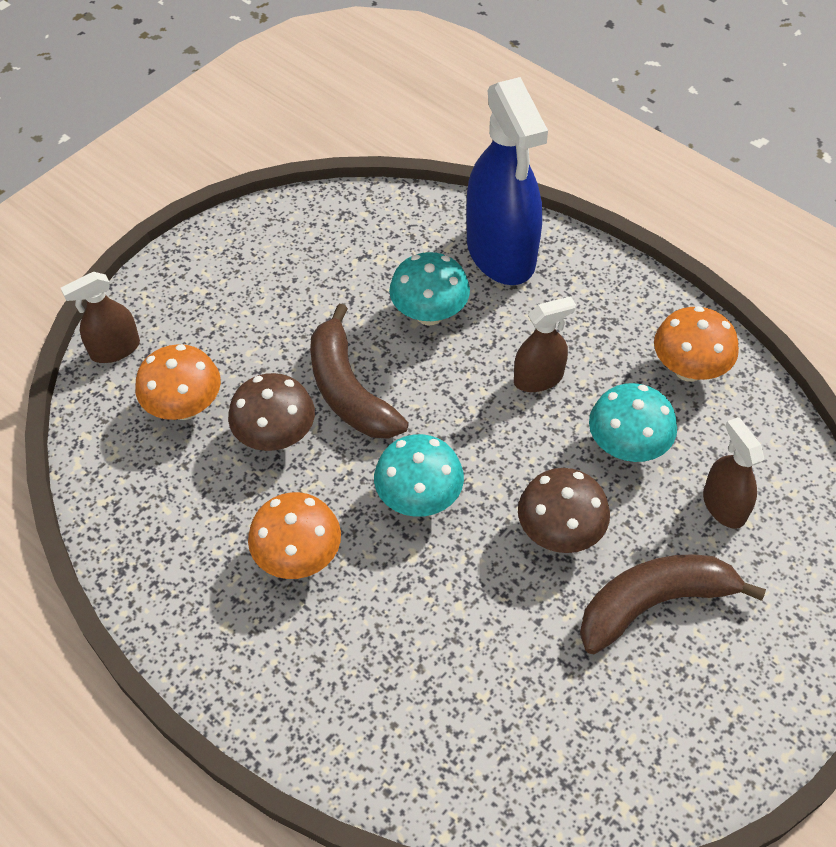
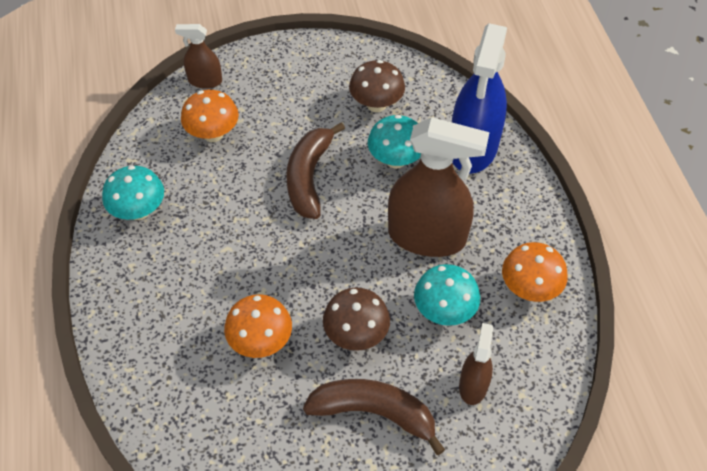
camera: 35 degrees right, 0 degrees up
(276, 436) = (246, 179): brown mushroom -> brown mushroom (376, 104)
(298, 557) = (200, 253): orange mushroom -> orange mushroom (261, 341)
(419, 498) = (293, 263): turquoise mushroom -> turquoise mushroom (139, 211)
(538, 378) = (427, 237): brown spray bottle -> brown spray bottle, size x2.00

